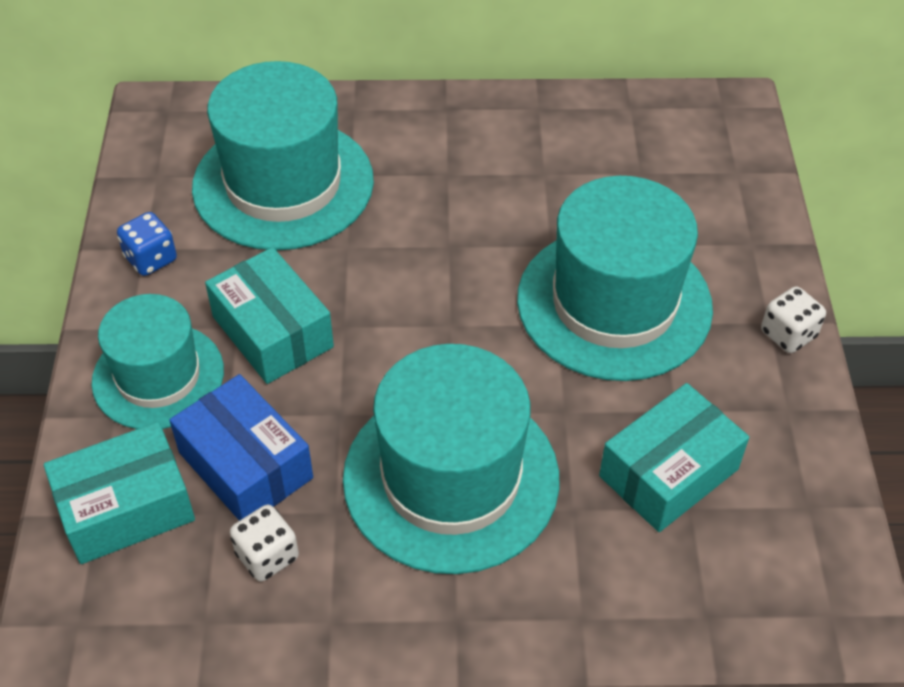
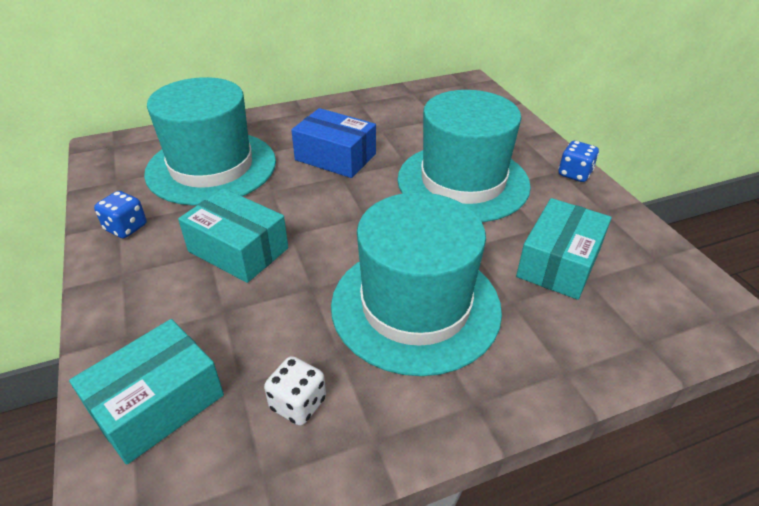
camera: 20 degrees left, 10 degrees down
(158, 376) = (156, 299): turquoise hat -> none
(245, 465) = (252, 342): blue box -> blue box (335, 157)
(788, 334) = (574, 174): white dice -> blue dice

